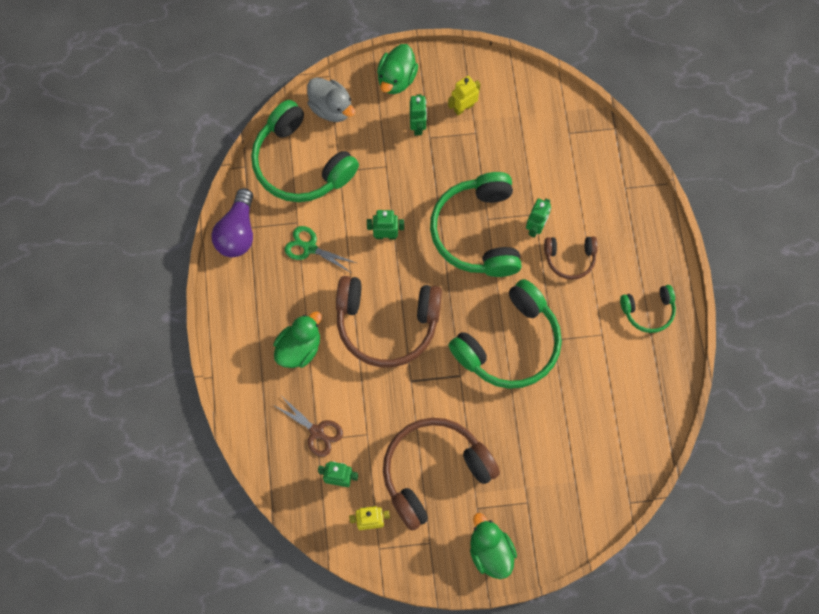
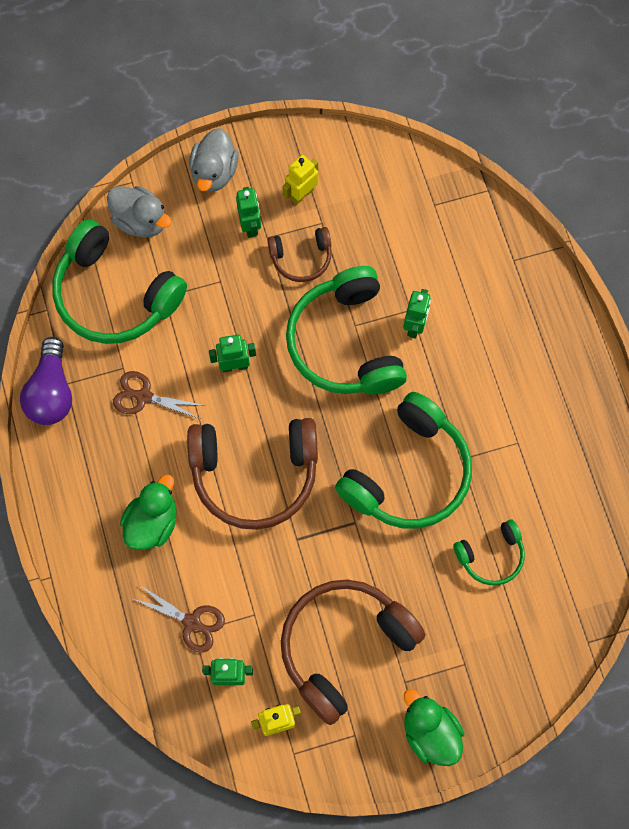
camera: 10 degrees left, 0 degrees up
(309, 247) = (143, 396): green scissors -> brown scissors
(396, 79) = (214, 172): green duck -> grey duck
(570, 259) = (462, 357): brown headphones -> brown headphones (301, 258)
(648, 311) = (568, 405): green headphones -> green headphones (491, 556)

